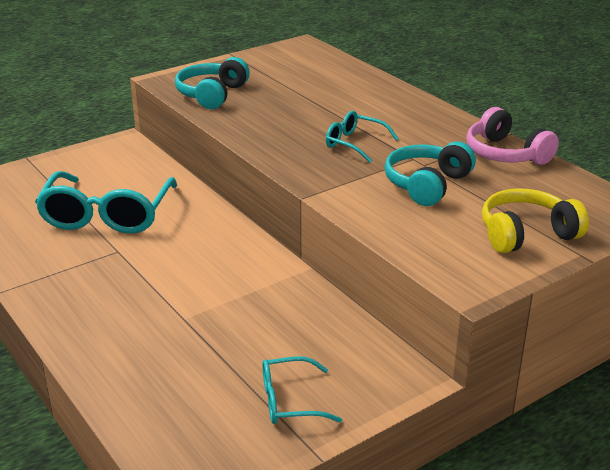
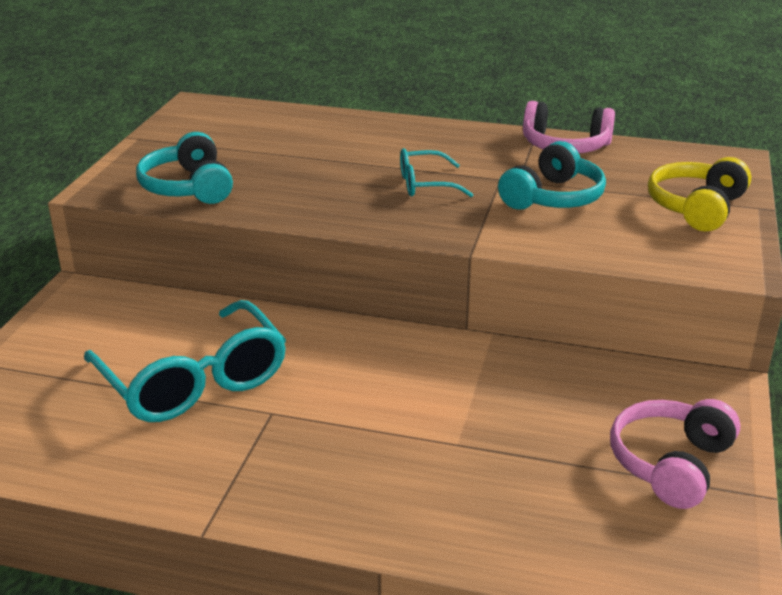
camera: 40 degrees left, 0 degrees up
(289, 401) = (671, 464): turquoise glasses -> pink headphones
(427, 185) = (553, 197): turquoise headphones -> turquoise headphones turned 135 degrees counterclockwise

